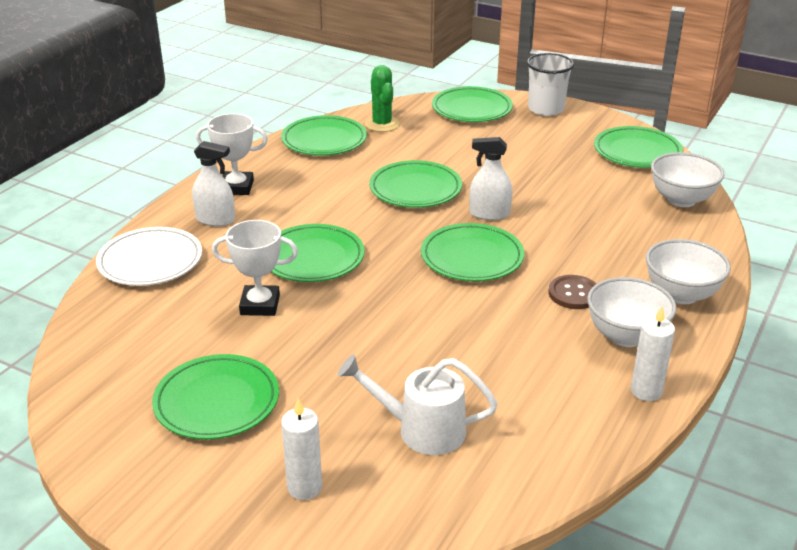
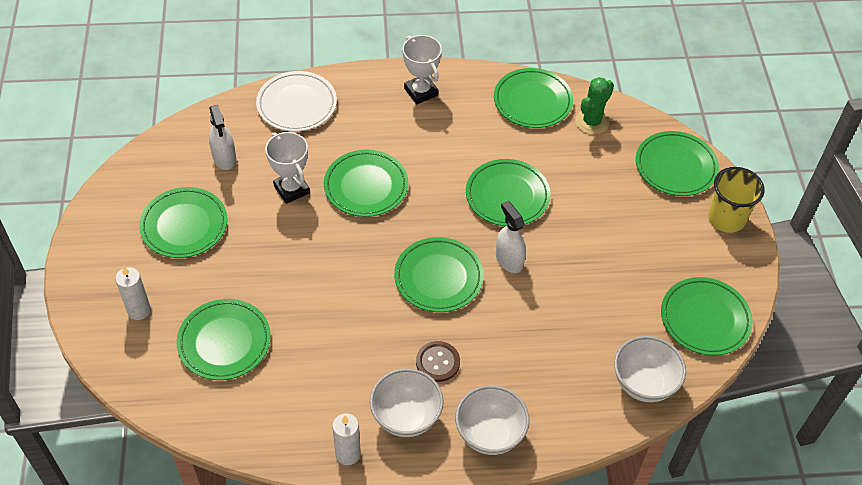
camera: 55 degrees right, 20 degrees up
(215, 219) = (370, 106): white spray bottle -> white spray bottle (224, 157)
(421, 430) = (224, 342): white watering can -> green plate
(546, 109) = (726, 218): white cup -> yellow cup

